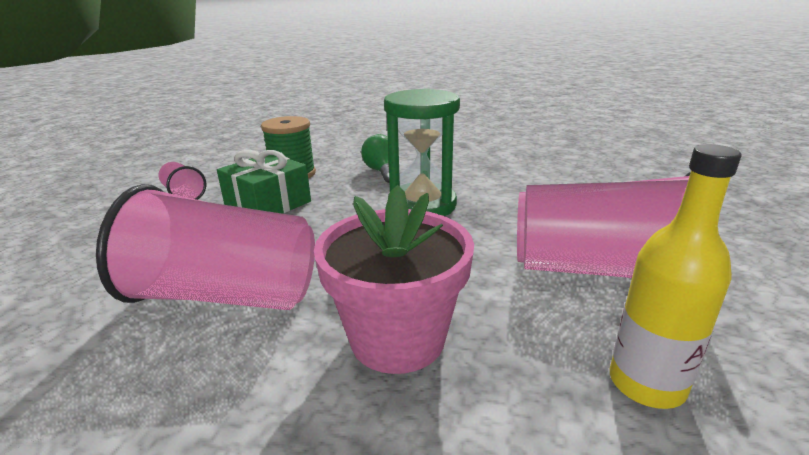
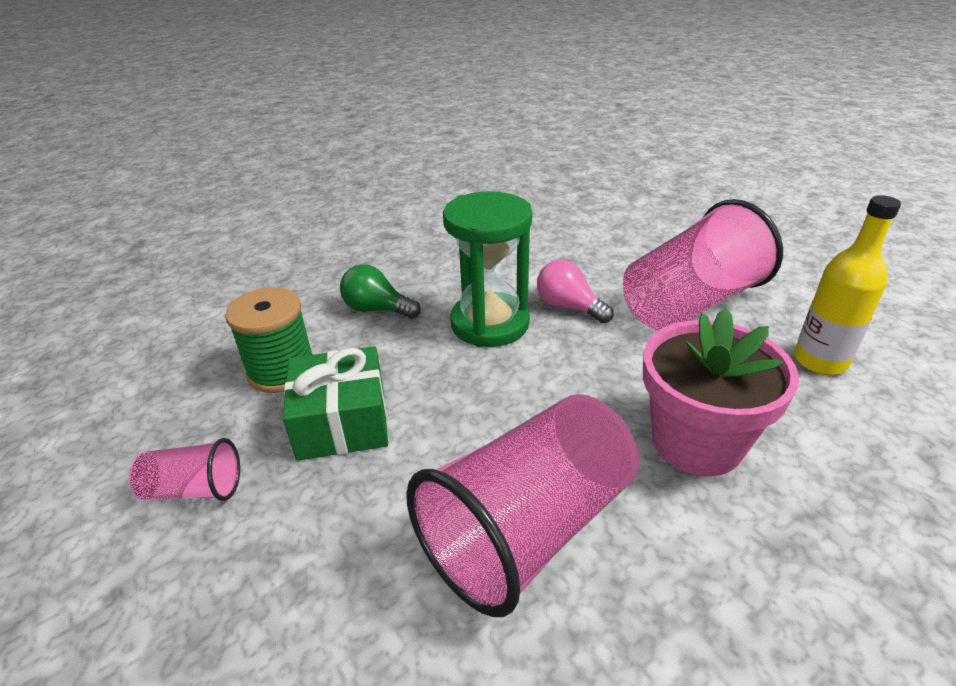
camera: 50 degrees left, 10 degrees up
(490, 222) = (568, 307): none -> pink light bulb

